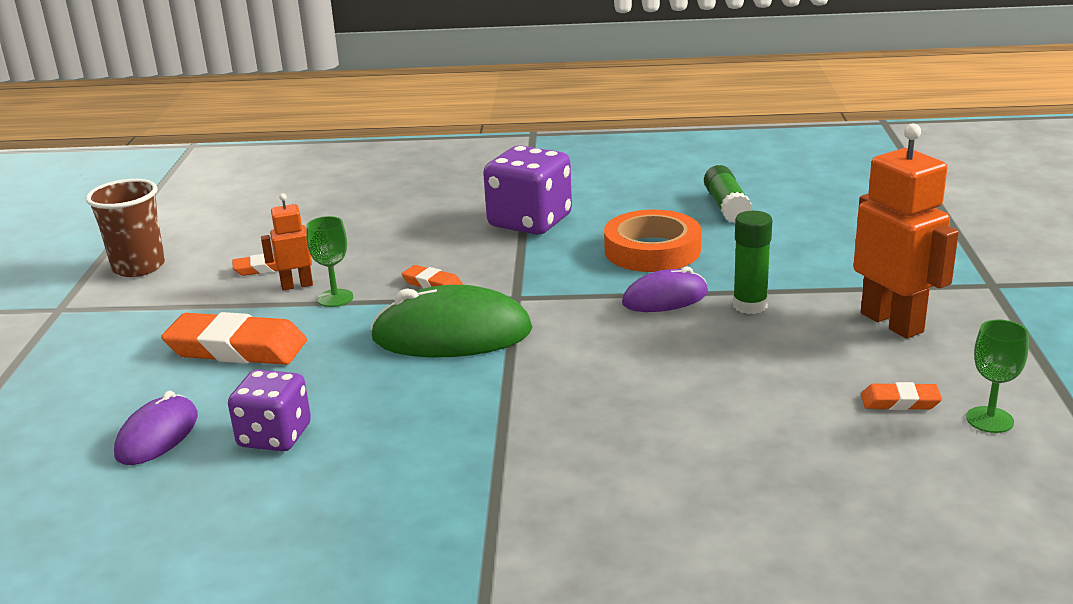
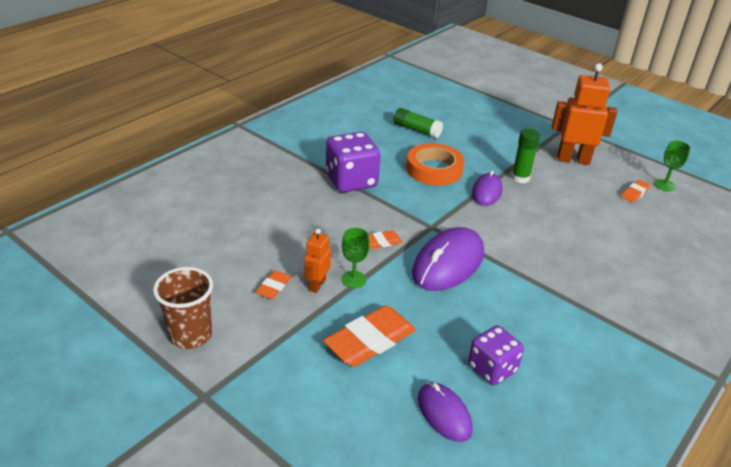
camera: 55 degrees left, 10 degrees up
(452, 334) = (448, 263): green mouse -> purple mouse

